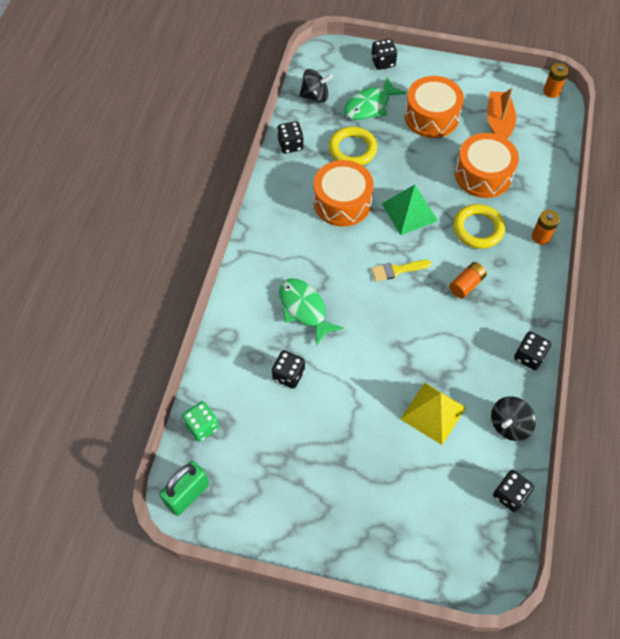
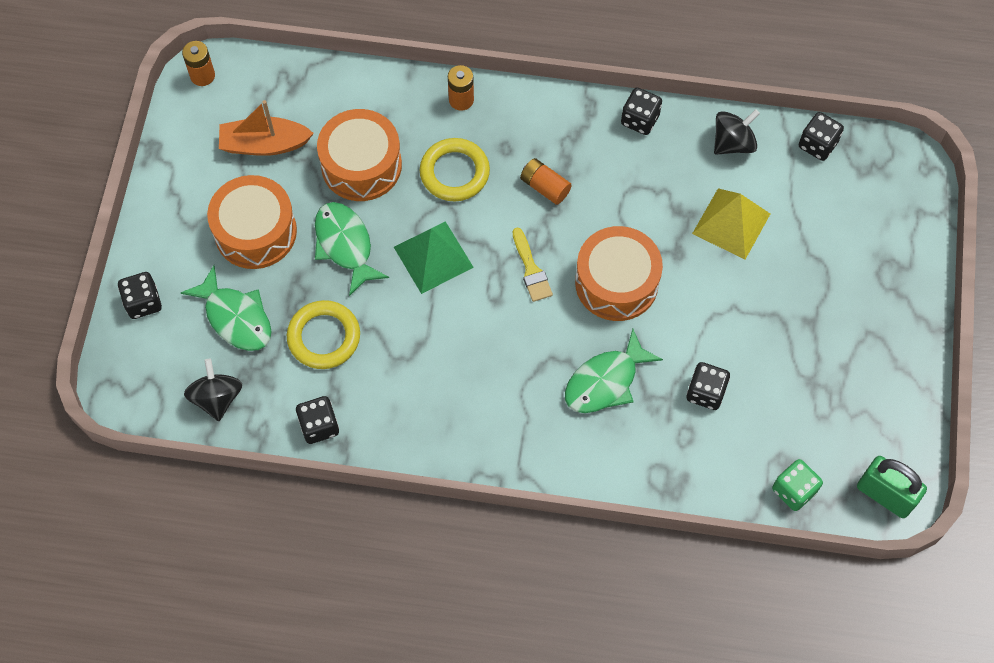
camera: 95 degrees left, 5 degrees up
(342, 202) = (423, 345): orange drum -> orange drum (616, 282)
(420, 163) = (345, 245): none -> green fish
(509, 425) = (733, 143): black spinning top -> black spinning top turned 75 degrees counterclockwise

